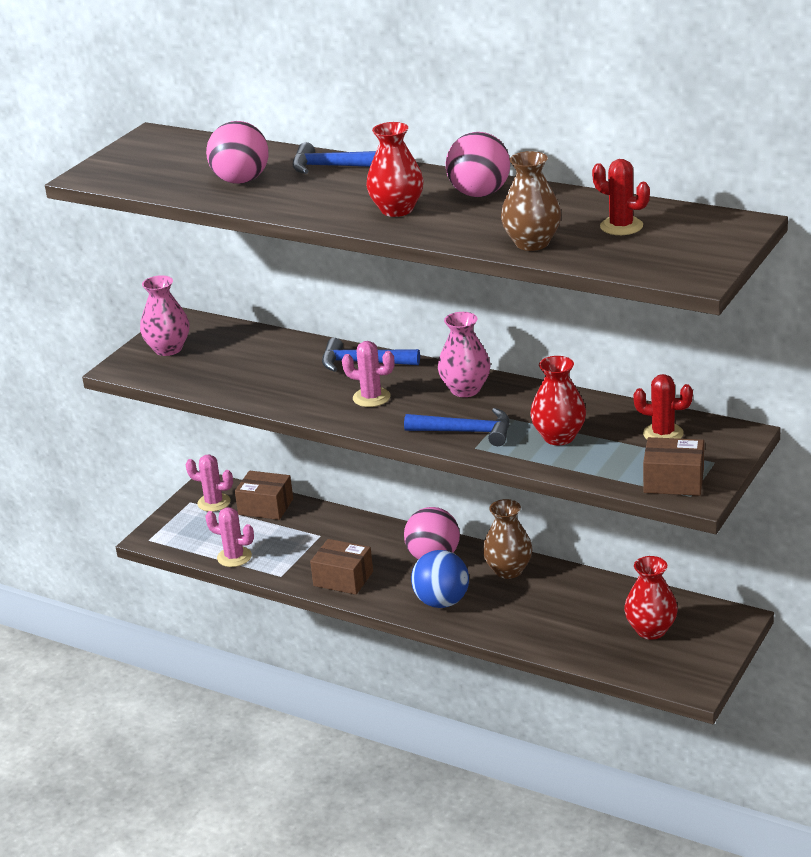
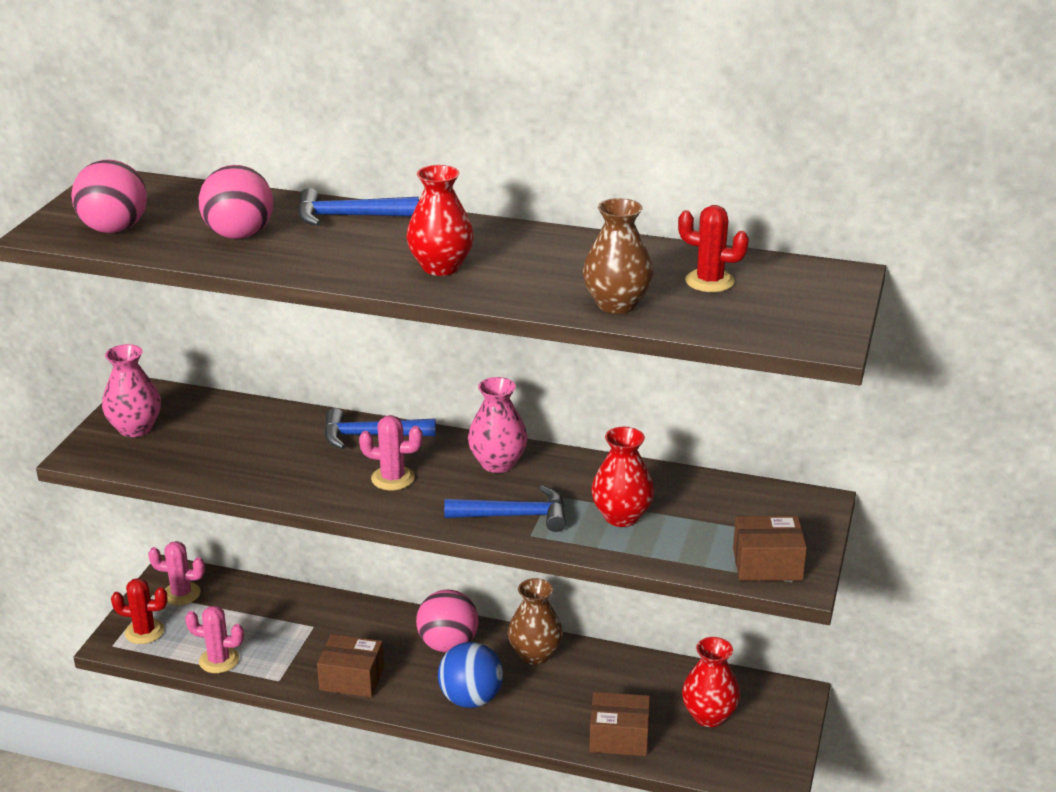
camera: 15 degrees left, 0 degrees up
(266, 507) = (243, 595): brown box -> brown box (619, 737)
(479, 194) = (530, 246): pink ball -> pink ball (114, 229)
(663, 434) = (734, 506): red cactus -> red cactus (144, 632)

